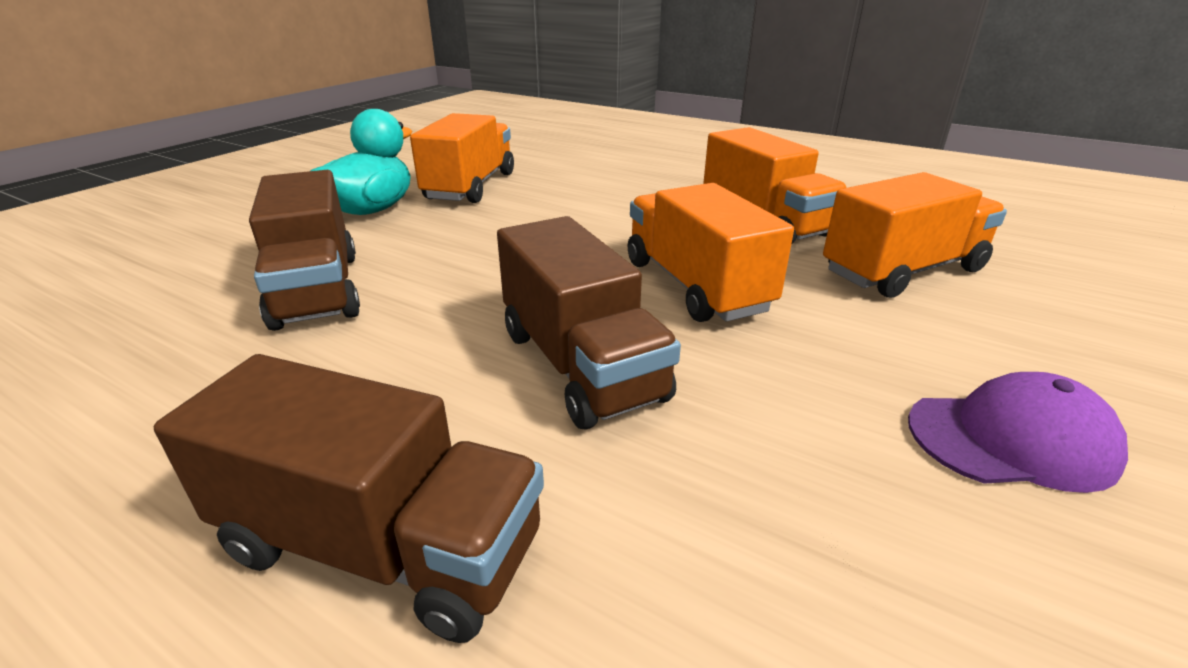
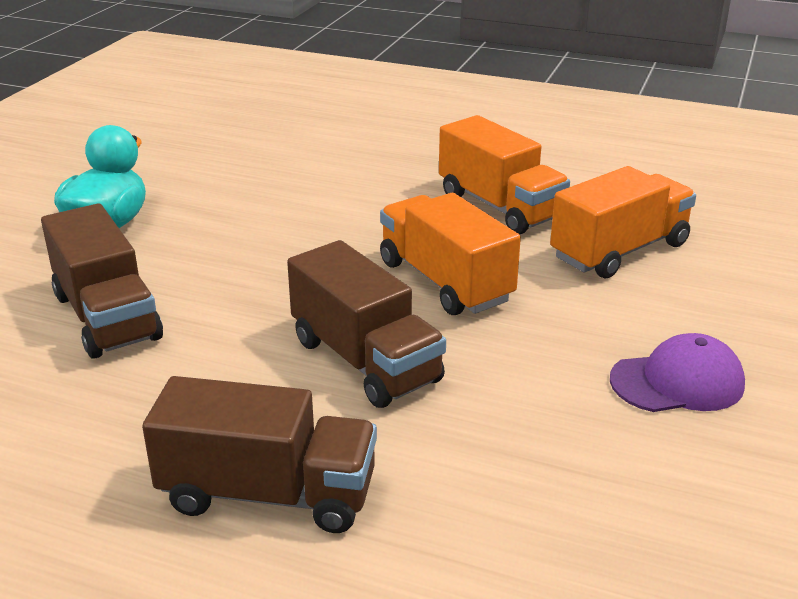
camera: 10 degrees left, 0 degrees up
(470, 186) = (198, 186): orange truck -> none

